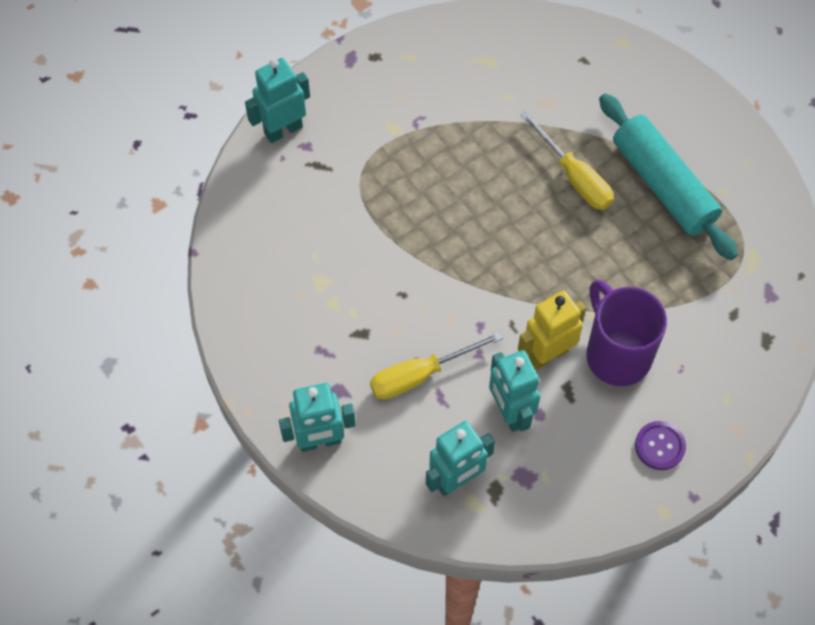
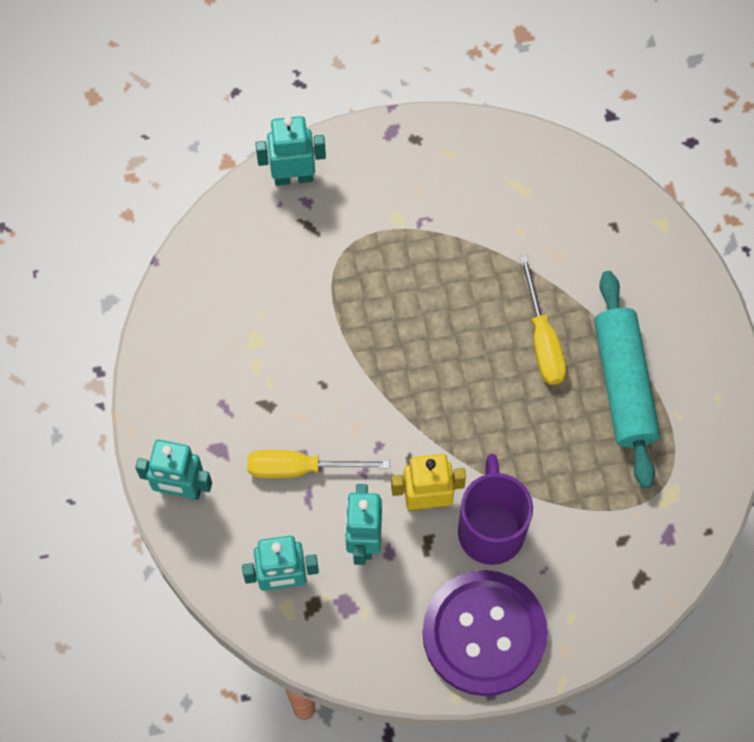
camera: 25 degrees right, 5 degrees up
(660, 446) = (484, 633): purple button -> purple button, size x2.45

